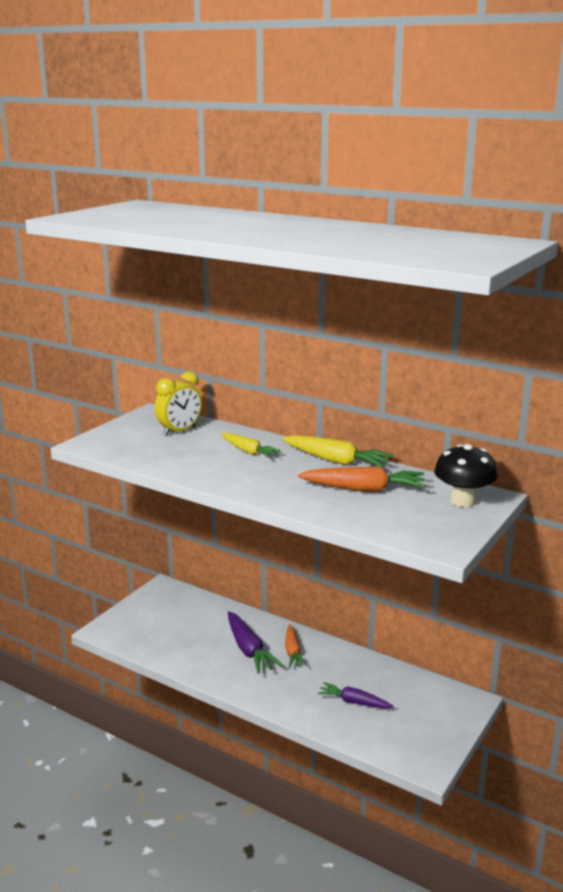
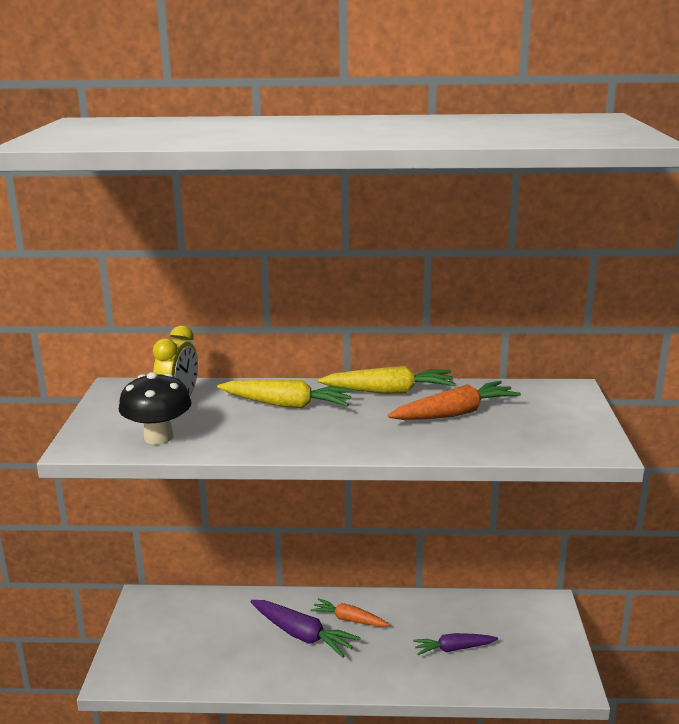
camera: 30 degrees left, 0 degrees up
(249, 451) = (287, 405): yellow carrot -> yellow carrot, size x1.52
(293, 652) = (349, 619): orange carrot -> orange carrot turned 150 degrees clockwise
(463, 501) = (555, 400): black mushroom -> black mushroom (158, 437)

